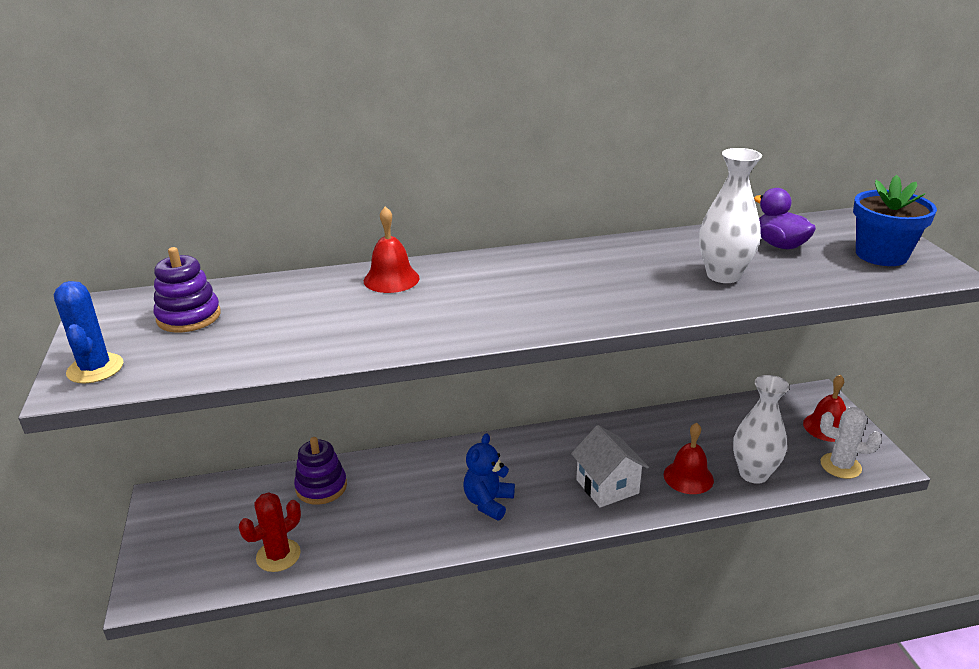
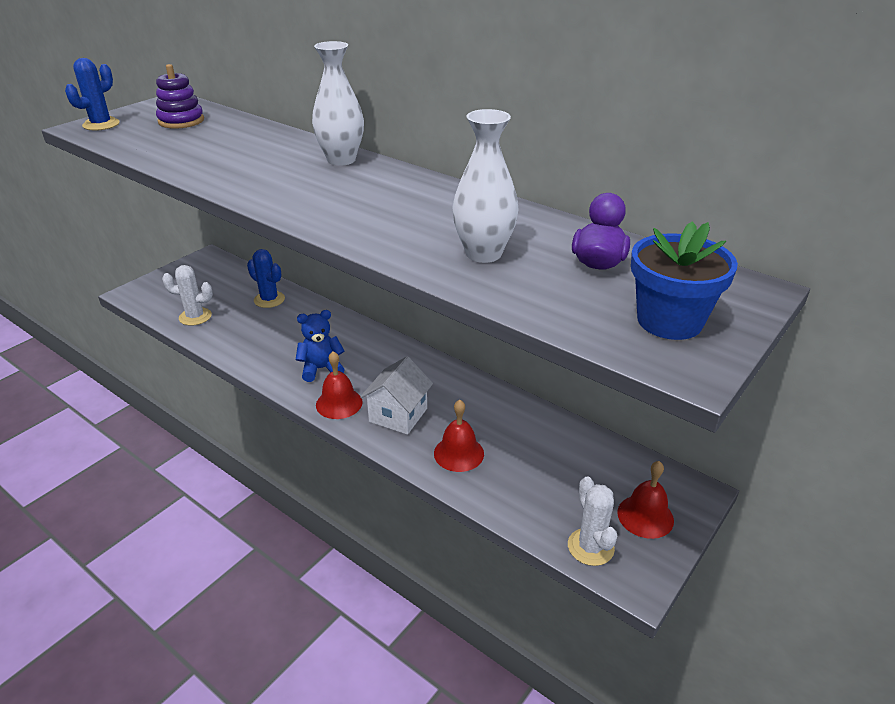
camera: 50 degrees right, 5 degrees up
(278, 555) = (195, 317): red cactus -> white cactus
(321, 487) = (269, 299): purple stacking toy -> blue cactus
(391, 279) = (299, 148): red bell -> red bell (339, 403)
(753, 474) = (508, 491): white vase -> white vase (341, 160)

